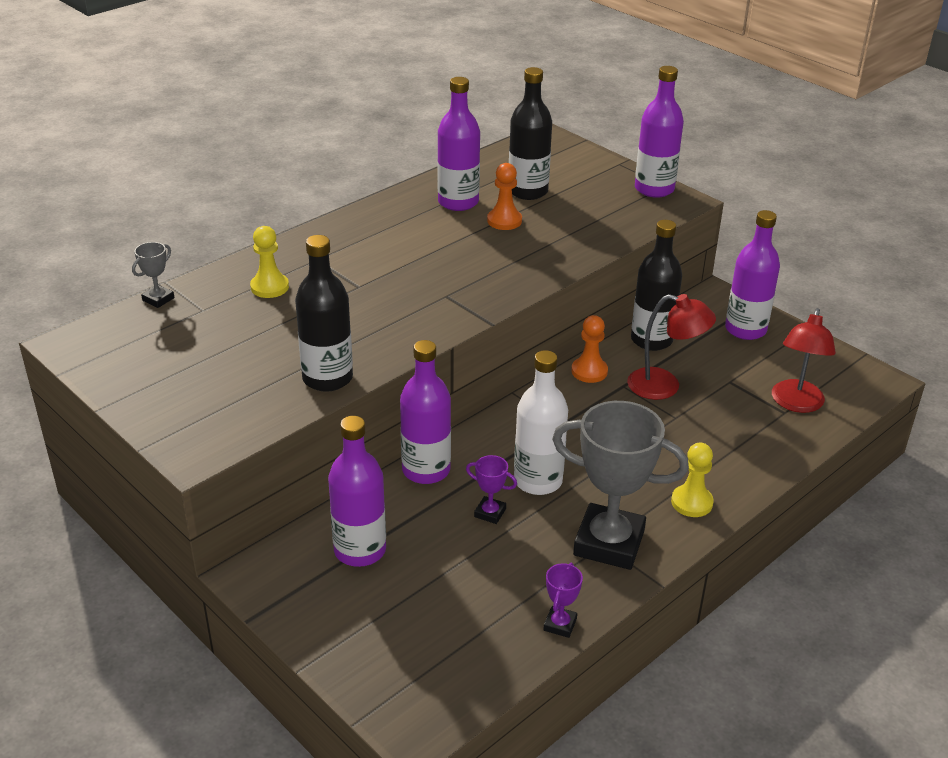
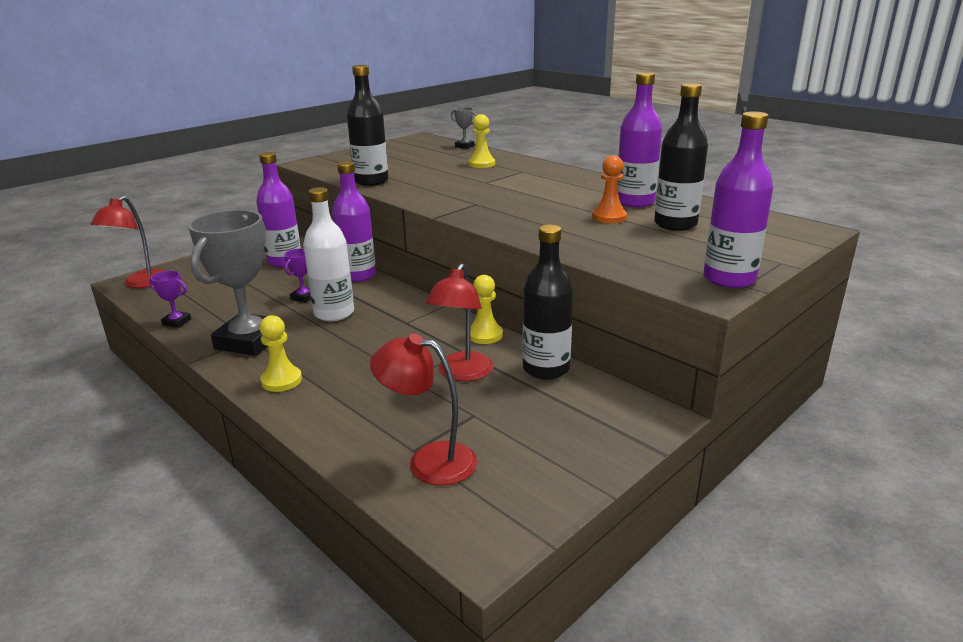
camera: 90 degrees right, 10 degrees down
(423, 708) = (141, 283): none -> red lamp
(589, 371) = (485, 335): orange pawn -> yellow pawn
(745, 329) = (585, 434): purple bottle -> none

